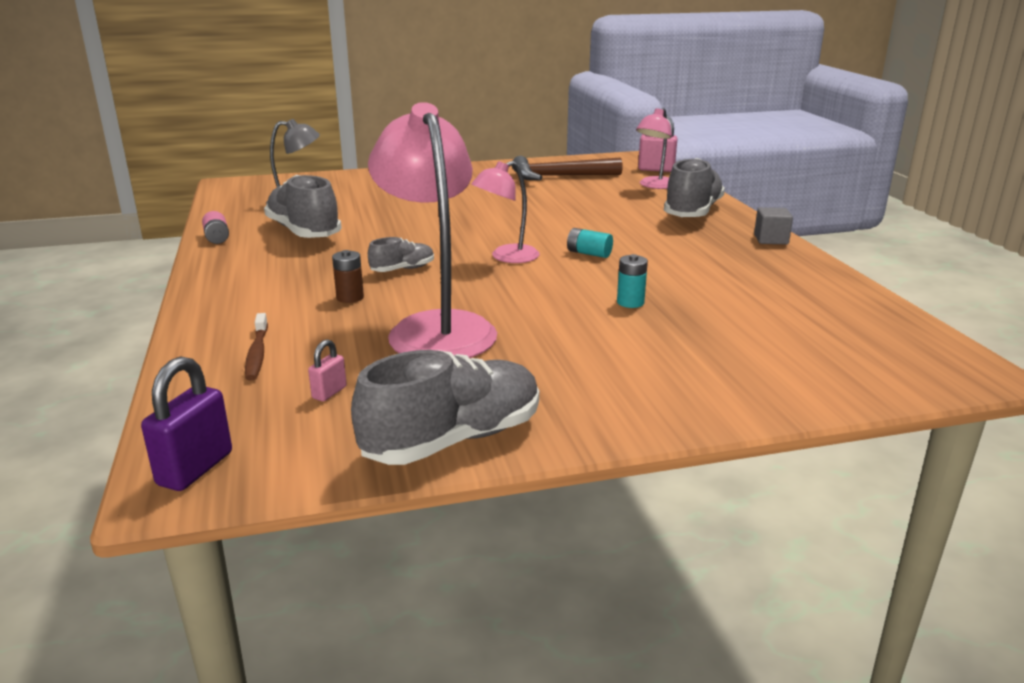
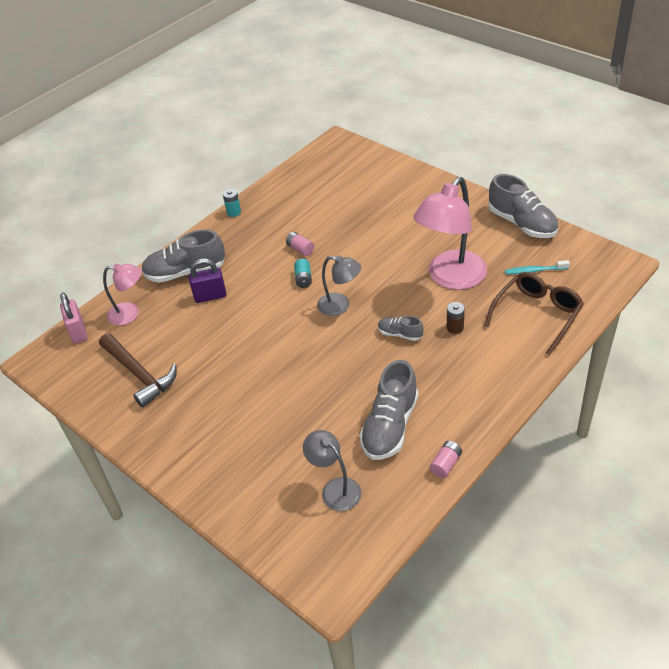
camera: 120 degrees left, 20 degrees up
(195, 469) = (611, 266): purple padlock -> purple padlock (210, 296)
(257, 353) = (537, 314): brown toothbrush -> brown glasses
(329, 392) = (535, 270): pink padlock -> turquoise toothbrush
(453, 440) = (522, 223): grey shoe -> grey shoe turned 150 degrees counterclockwise
(506, 257) = (340, 306): pink lamp -> grey lamp
(630, 302) = (358, 237): turquoise battery -> turquoise battery (234, 212)
(654, 266) = (300, 249): none -> pink battery
(771, 239) = (217, 227): grey cube -> none

